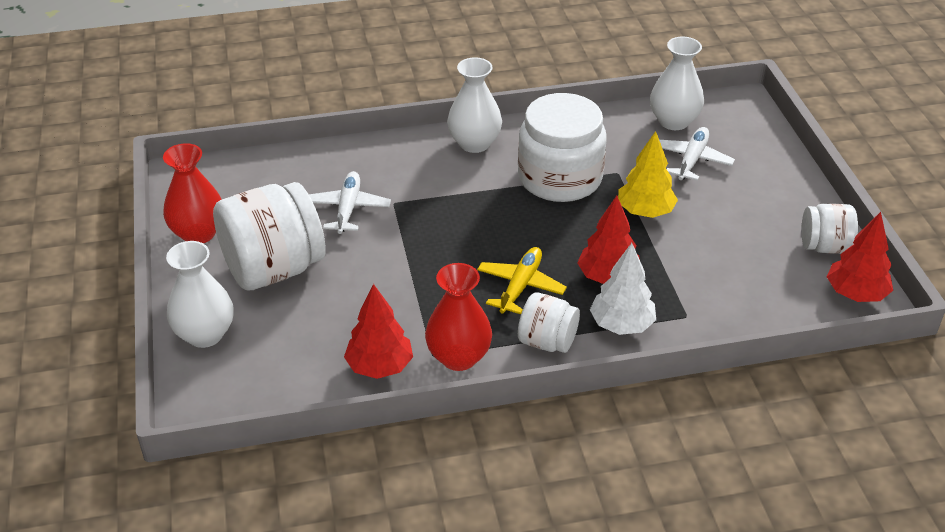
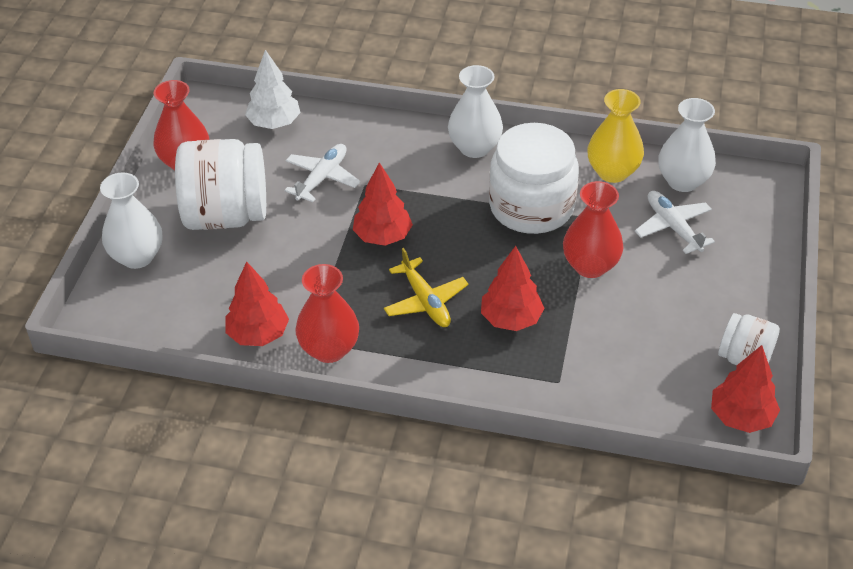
camera: 25 degrees right, 5 degrees up
(441, 242) = (382, 236): none -> red tree
(520, 286) = (425, 301): yellow plane -> yellow plane turned 105 degrees clockwise
(547, 341) = (415, 362): white jar -> none
(610, 130) = (612, 172): none -> yellow vase
(622, 325) = (492, 369): white tree -> white tree (274, 123)
(645, 212) = (590, 266): yellow tree -> red vase
(692, 160) = (673, 227): white plane -> white plane turned 75 degrees counterclockwise

